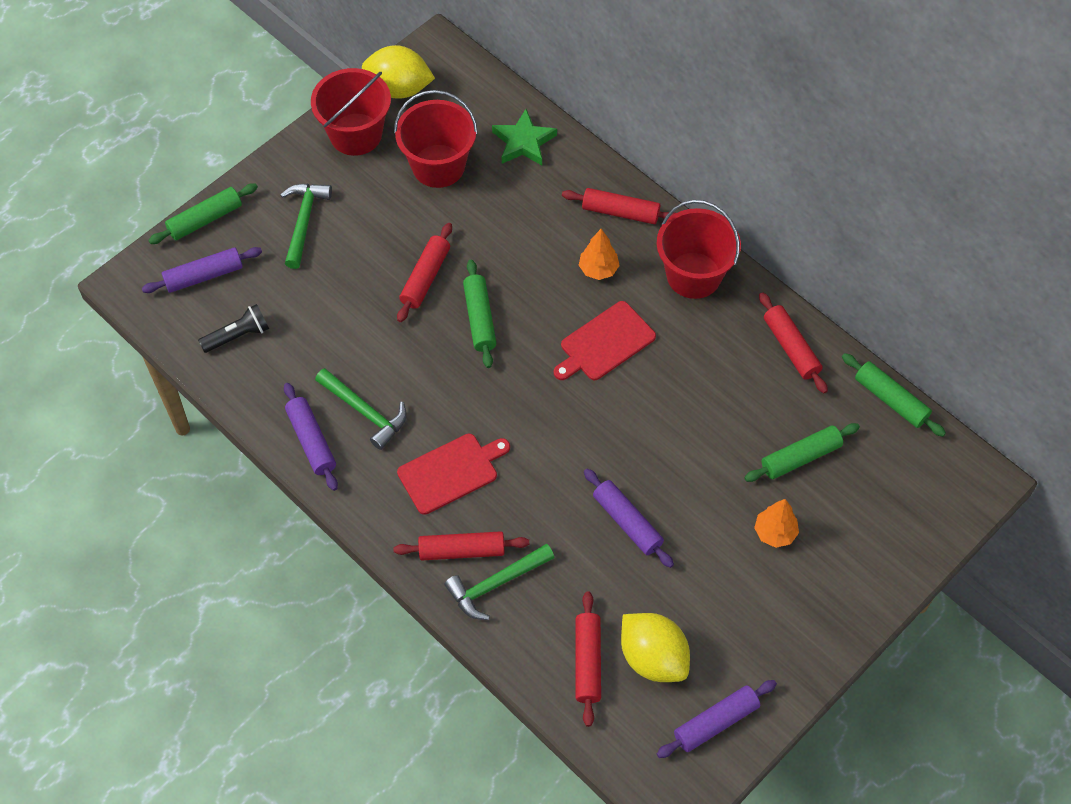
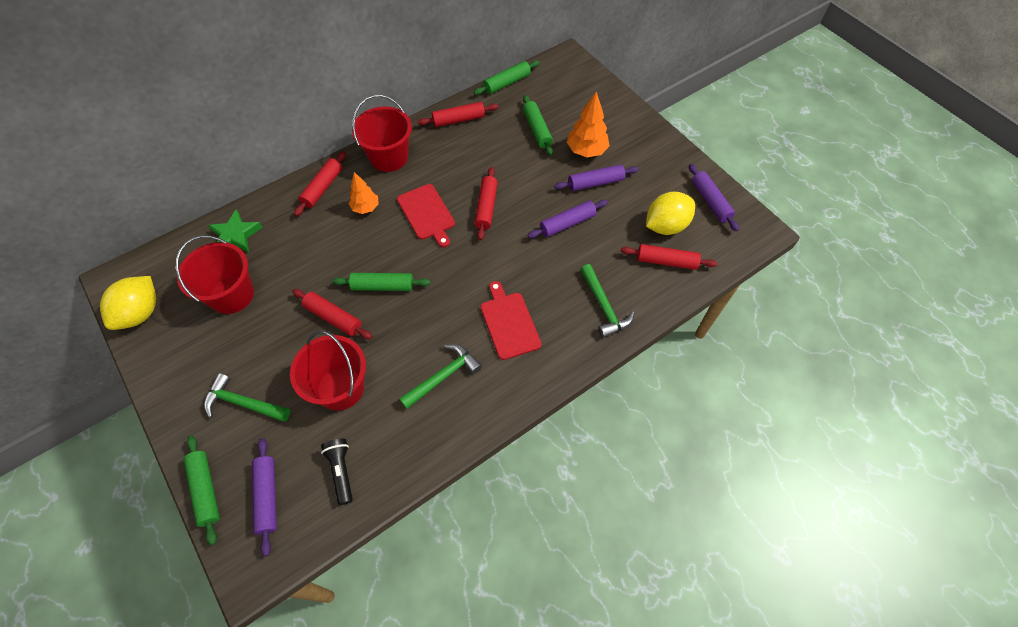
camera: 80 degrees left, 0 degrees up
(311, 441) = (460, 420): purple rolling pin -> purple rolling pin (595, 183)
(355, 134) = (171, 351): red bucket -> red bucket (340, 388)
(461, 551) = (574, 324): red rolling pin -> red rolling pin (486, 207)
(775, 532) = (586, 151): orange tree -> orange tree, size x1.50

